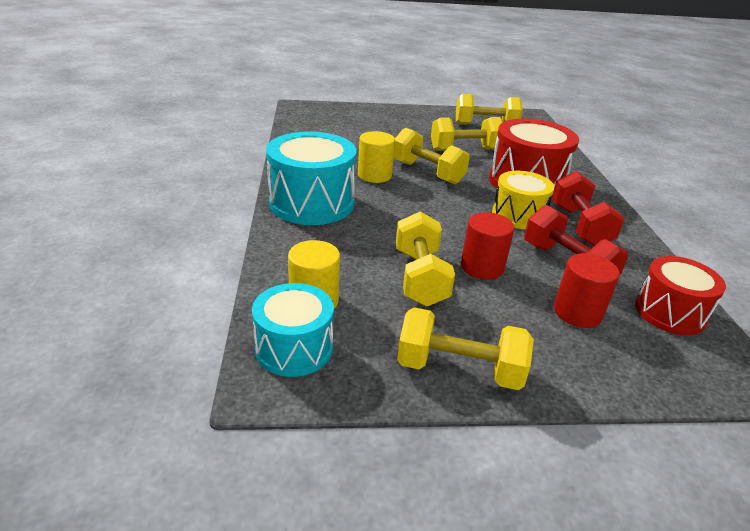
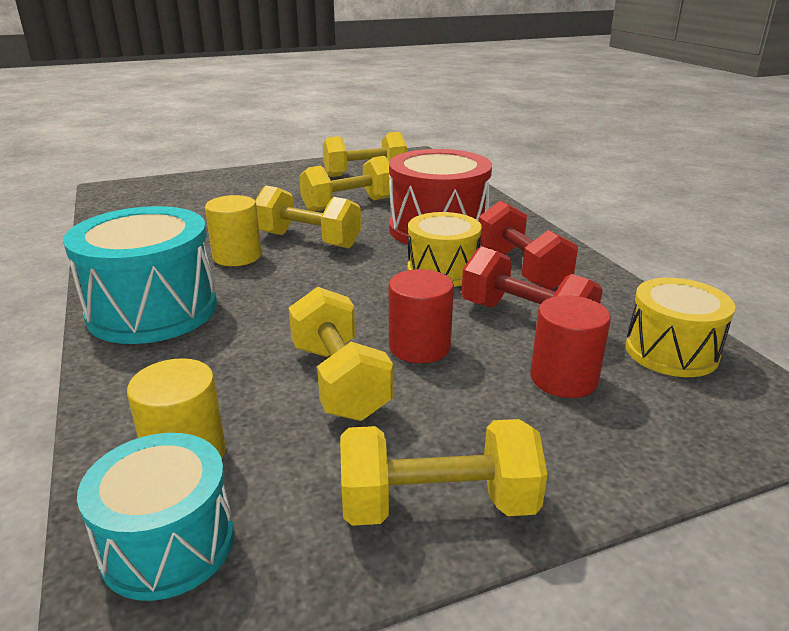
camera: 15 degrees left, 5 degrees down
(670, 312) = (671, 351): red drum -> yellow drum

